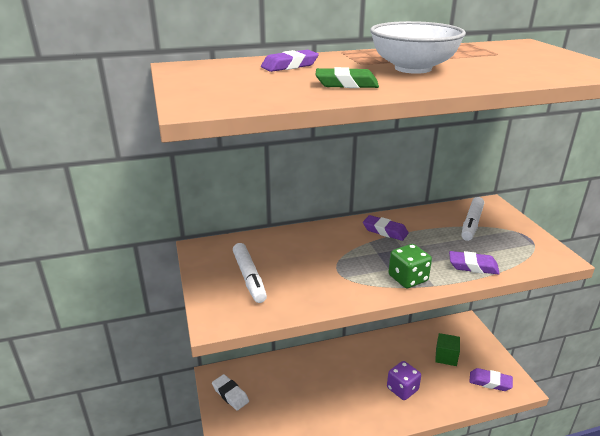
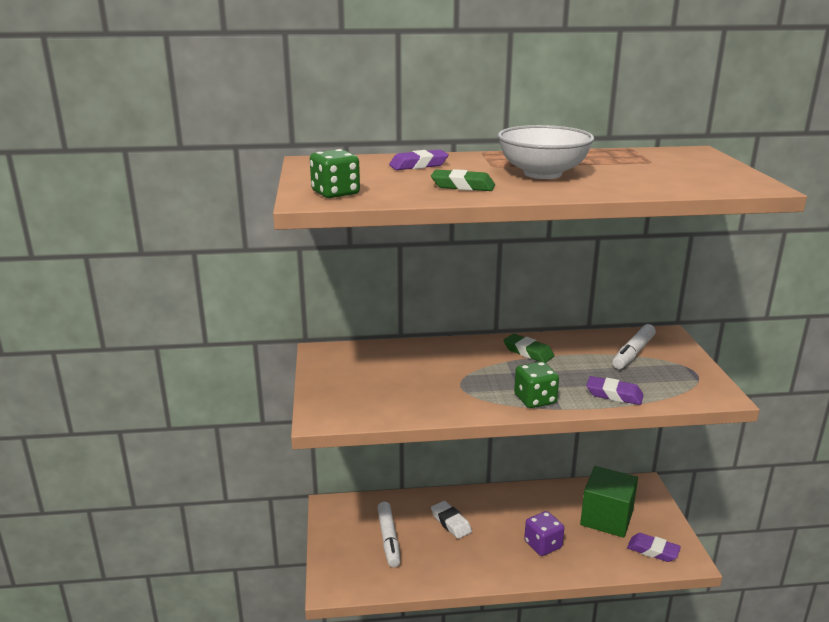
camera: 10 degrees right, 5 degrees down
(220, 98) = (335, 193): none -> green dice
(230, 394) = (343, 526): white eraser -> white eraser (451, 523)
(249, 277) = (365, 383): white marker -> white marker (389, 539)
(385, 231) = (528, 352): purple eraser -> green eraser
(446, 357) = (606, 518): green cube -> green cube, size x1.74

